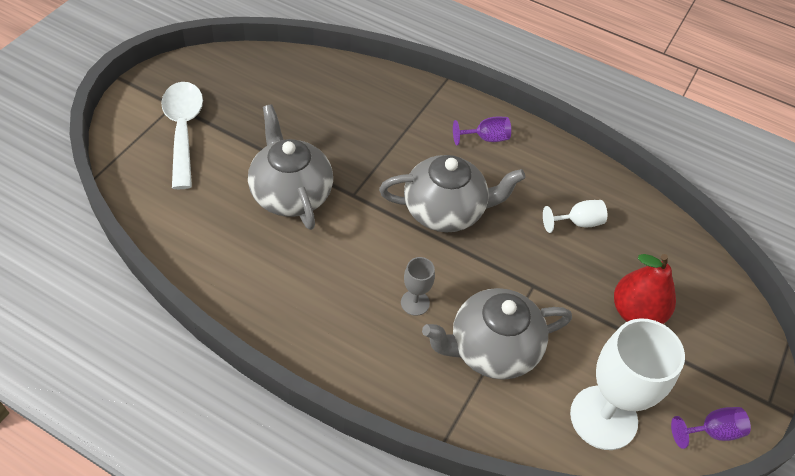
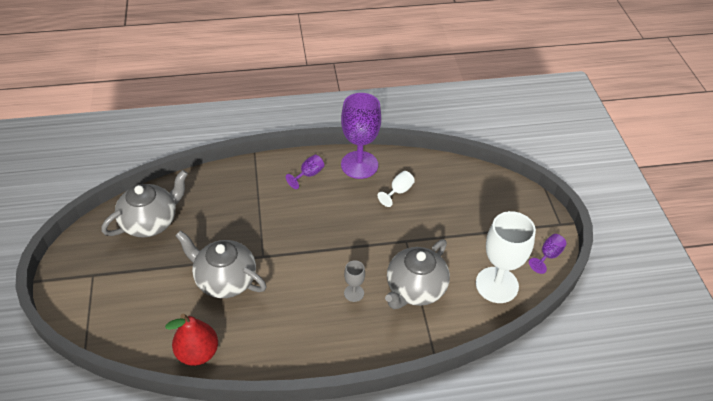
camera: 35 degrees left, 5 degrees down
(183, 130) = (116, 286): white spoon -> none
(445, 211) = (324, 231): grey teapot -> grey teapot (151, 222)
(557, 163) = (359, 165): none -> purple goblet
(636, 312) = (466, 220): red pear -> red pear (198, 353)

